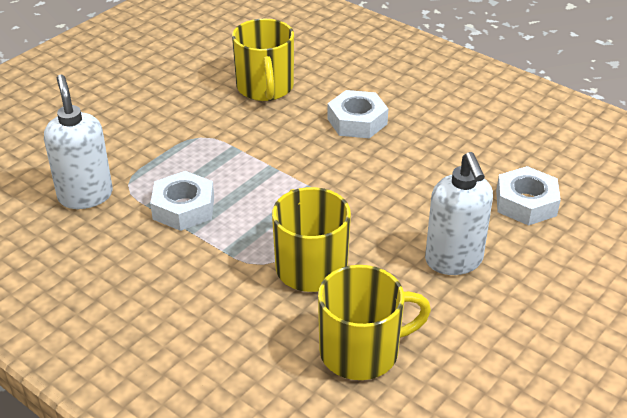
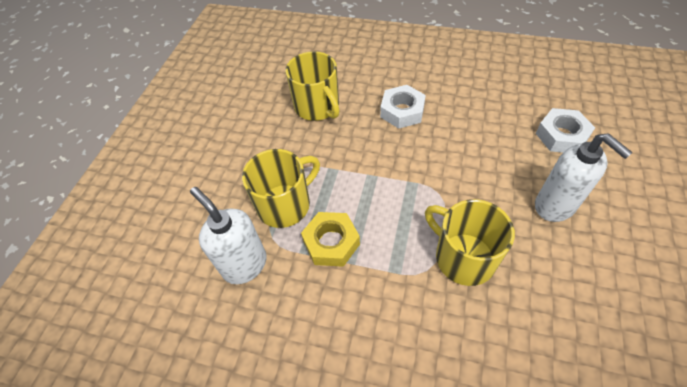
camera: 20 degrees left, 15 degrees up
(183, 208) = (331, 242): white nut -> yellow nut
(361, 351) = (557, 322): yellow mug -> yellow mug (285, 204)

